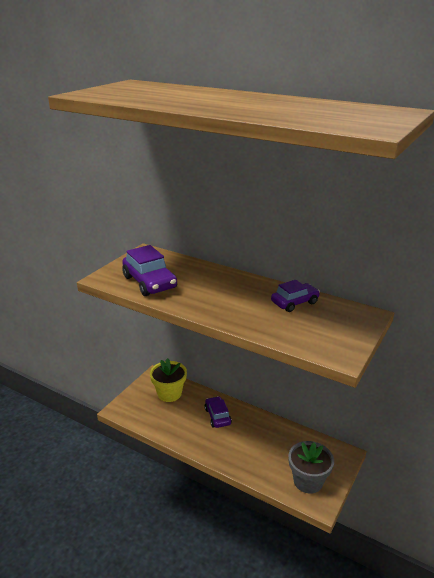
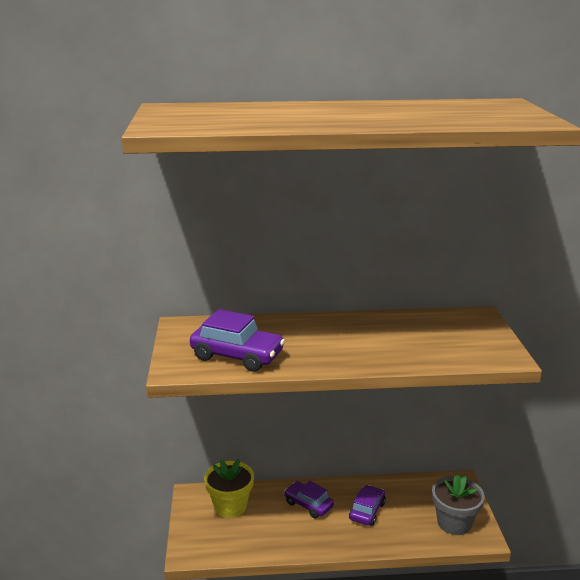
camera: 35 degrees left, 5 degrees down
(294, 303) = (408, 326): purple car -> purple car (367, 511)

